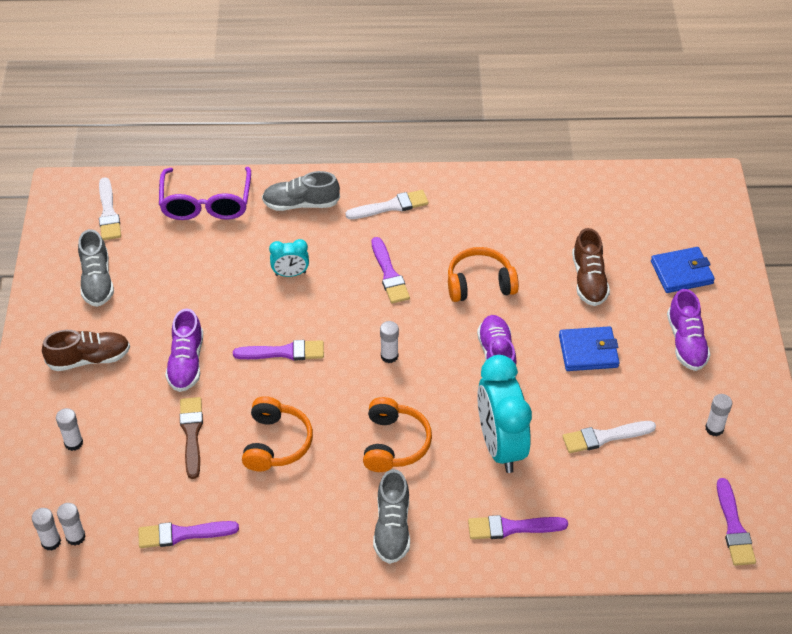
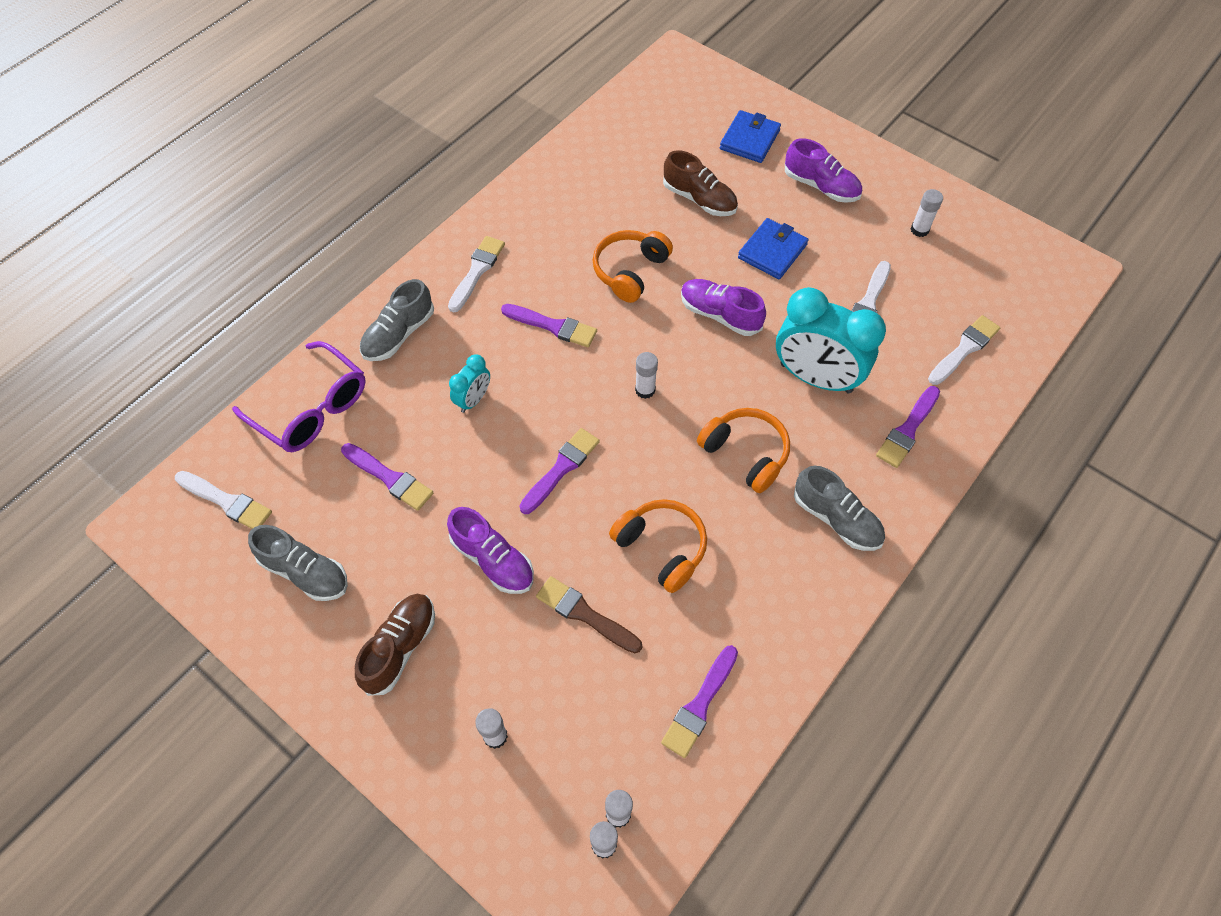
camera: 50 degrees left, 10 degrees up
(626, 522) = (964, 349): none -> white brush
(734, 527) = (1022, 285): purple brush -> purple brush (389, 478)

